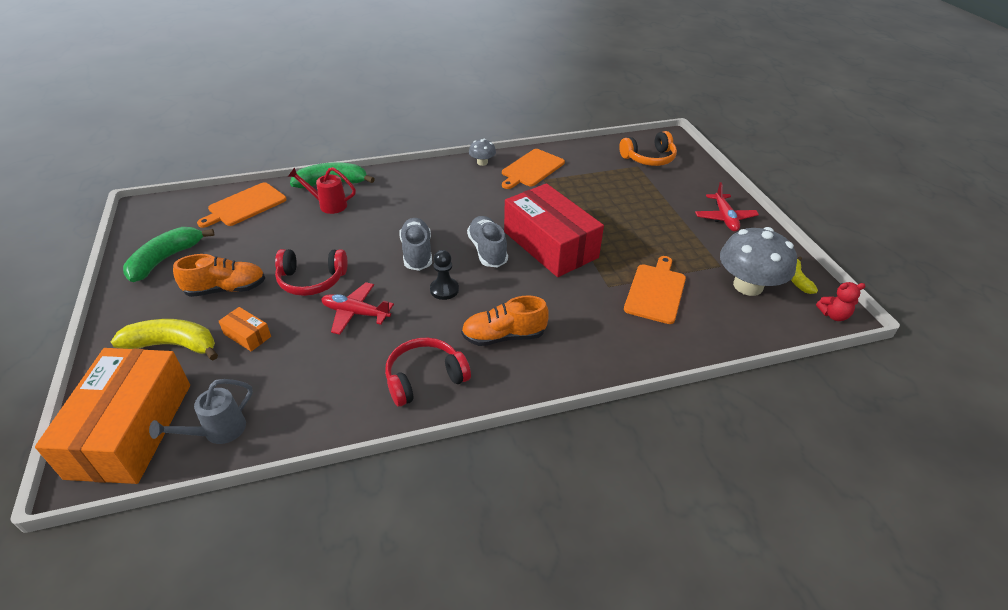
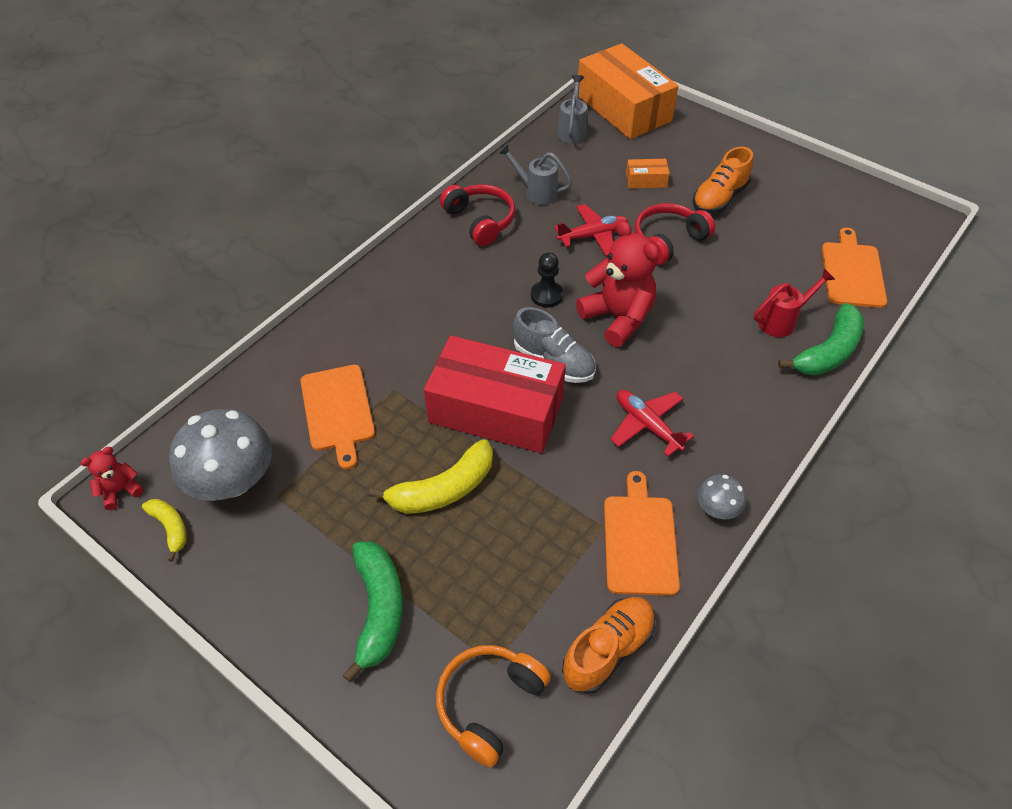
camera: 145 degrees right, 10 degrees up
(165, 259) = (808, 192): green banana -> green banana (378, 609)
(173, 345) = (683, 150): yellow banana -> yellow banana (443, 489)
(345, 379) = (536, 192): none -> grey watering can
(417, 253) = (618, 318): grey shoe -> red teddy bear
(425, 378) = (480, 221): red headphones -> red headphones turned 60 degrees counterclockwise
(504, 336) = (451, 282): orange shoe -> orange shoe (608, 650)
(724, 218) = (300, 604): red plane -> red plane (647, 425)

